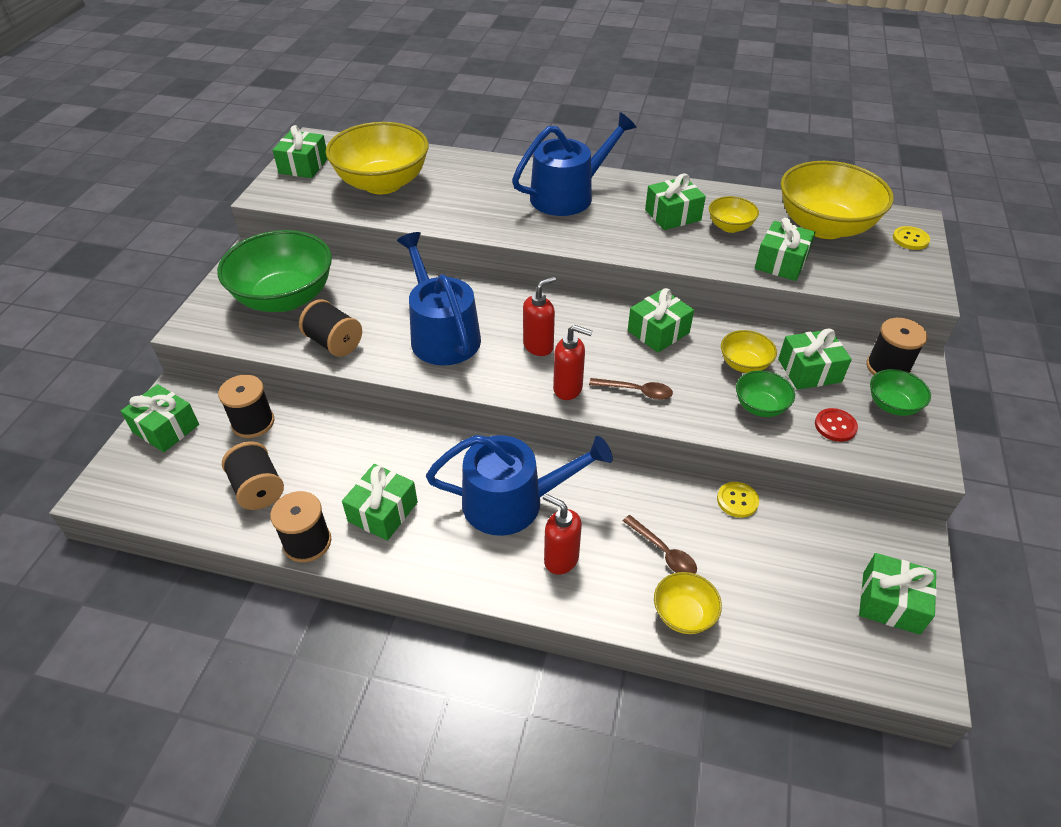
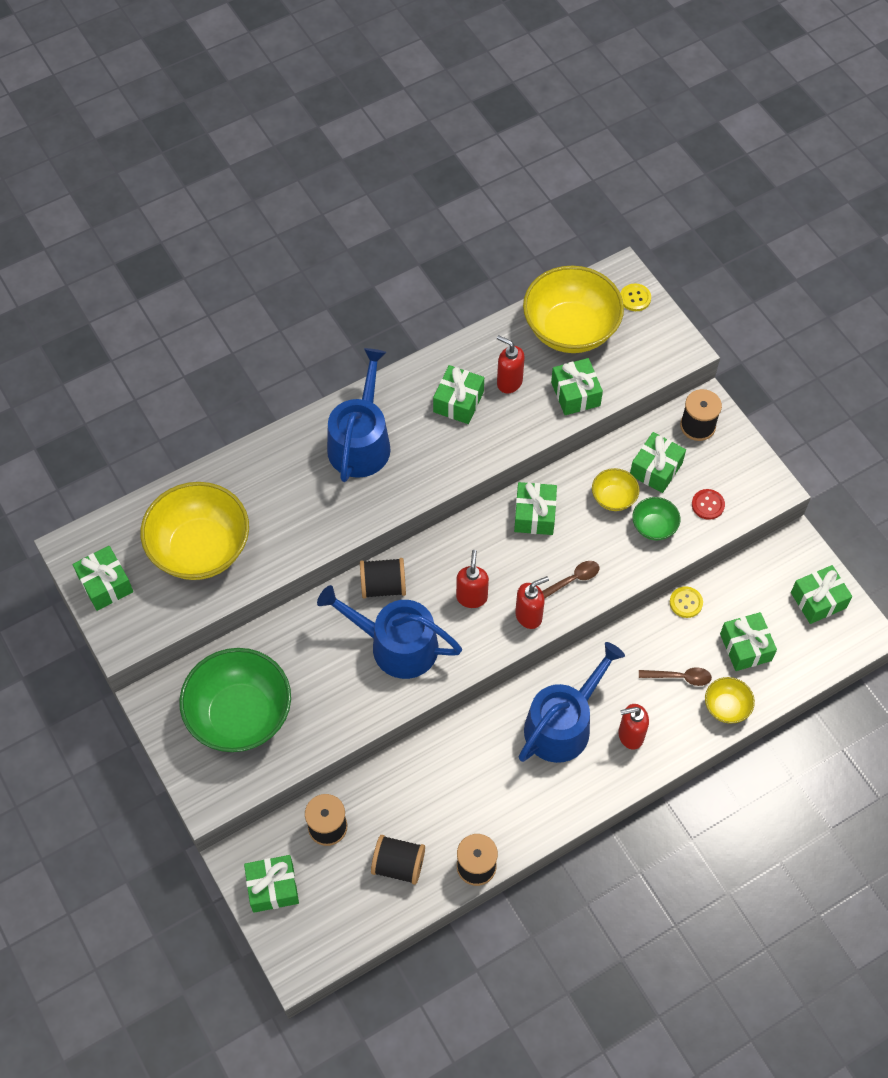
camera: 45 degrees left, 15 degrees up
(334, 343) = (331, 719): black spool -> black spool (383, 586)
(383, 512) = (495, 804): green gift -> green gift (745, 647)
(730, 227) = (509, 382): yellow bowl -> red soap dispenser
(892, 405) = (725, 458): green bowl -> none

